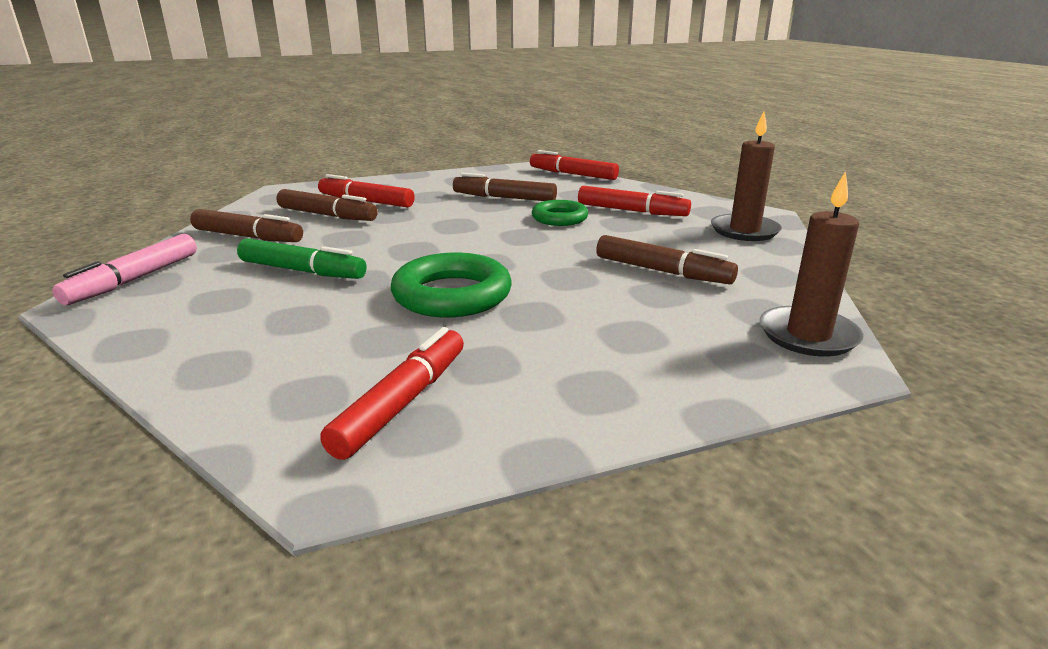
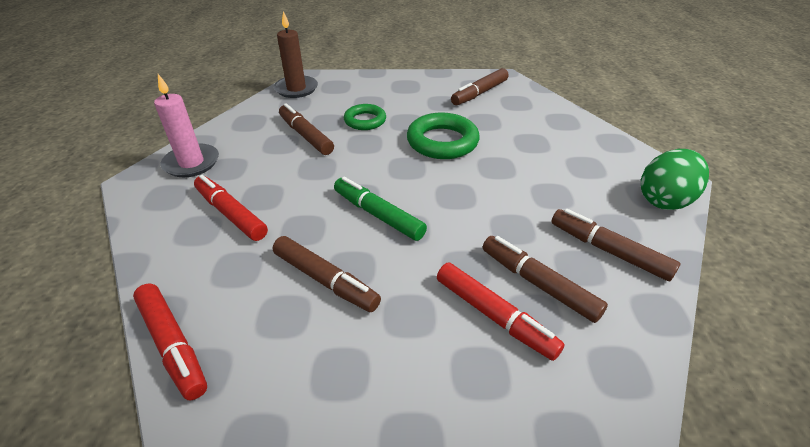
camera: 160 degrees left, 15 degrees up
(134, 280) = (664, 200): pink marker -> green egg
(302, 271) = (540, 184): green marker -> green marker (378, 215)
(402, 402) = (479, 93): red marker -> brown marker
(559, 218) = (307, 216): green ring -> green ring (365, 121)
(744, 231) = (191, 163): brown candle -> pink candle

